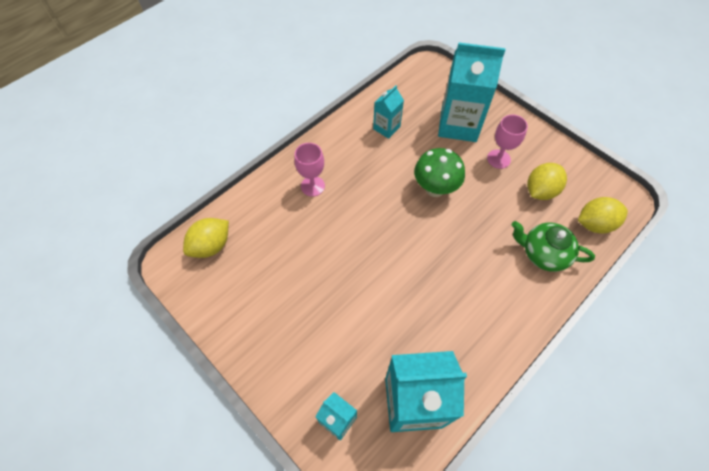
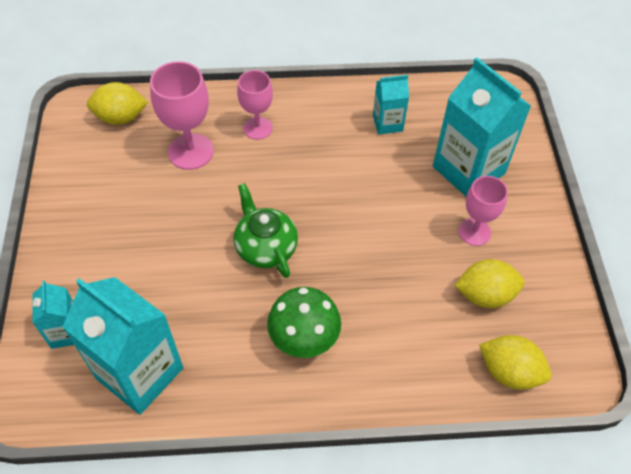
camera: 40 degrees right, 5 degrees down
(286, 233) = (191, 151): none -> pink goblet
(435, 189) = (372, 212): green mushroom -> green mushroom (304, 341)
(543, 253) = (415, 354): green teapot -> green teapot (265, 247)

